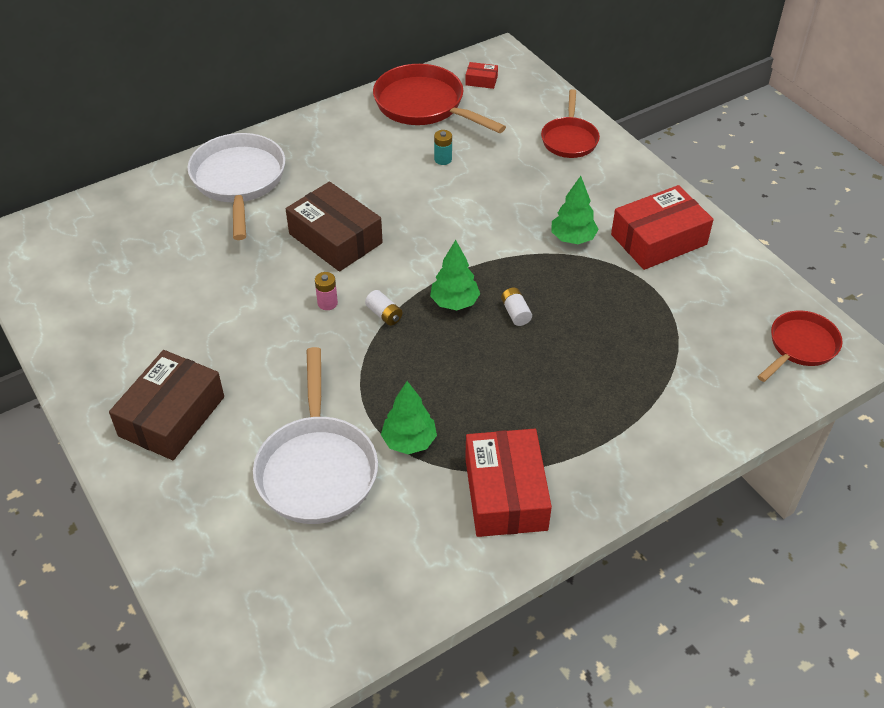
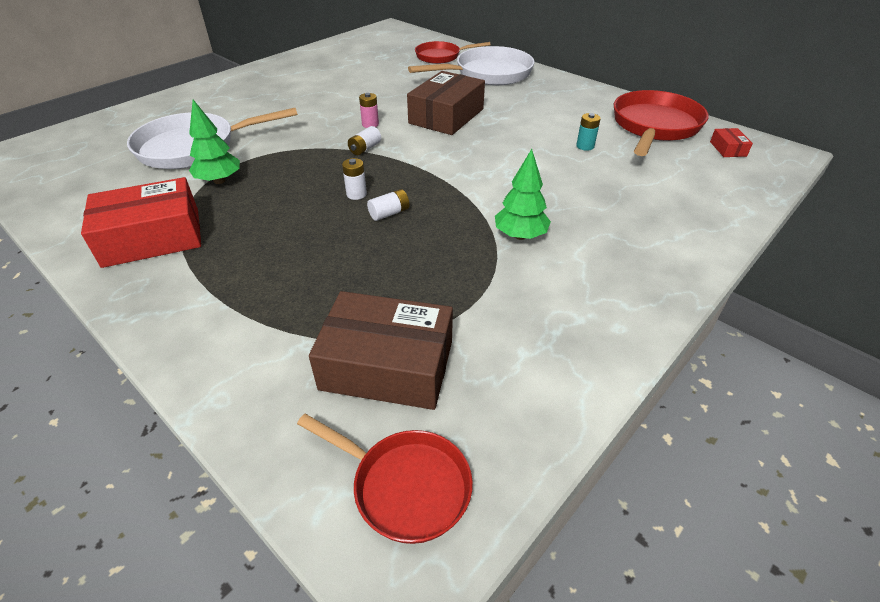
camera: 75 degrees right, 5 degrees down
(172, 416) = (246, 93): brown box -> brown box (387, 365)
(454, 302) = (391, 179): green tree -> none
(475, 332) = (356, 194): none -> white battery
(569, 139) = (689, 214): red pan -> red pan (441, 56)
(658, 239) = (560, 303): red box -> none

